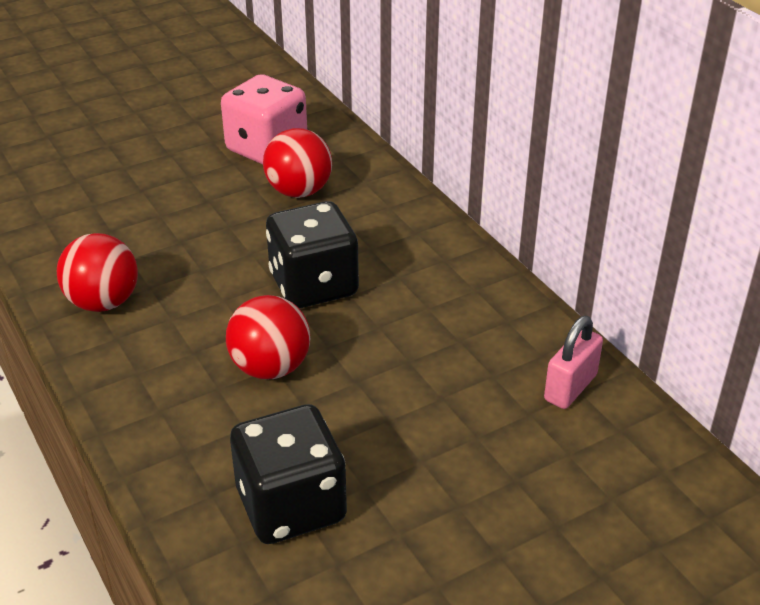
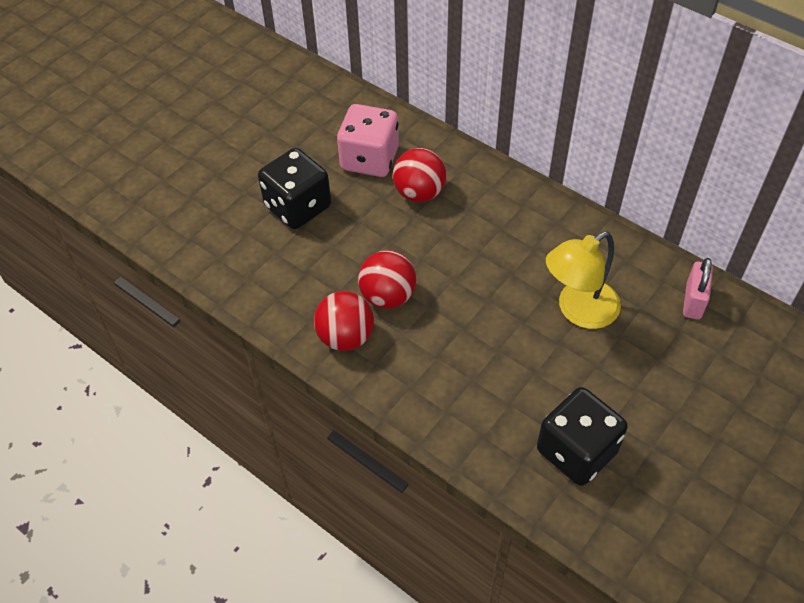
camera: 20 degrees left, 15 degrees up
(270, 368) = (497, 351): red ball -> red ball (388, 296)
(313, 285) = (482, 273): black dice -> black dice (298, 207)
(406, 355) = (578, 311): none -> yellow lamp

